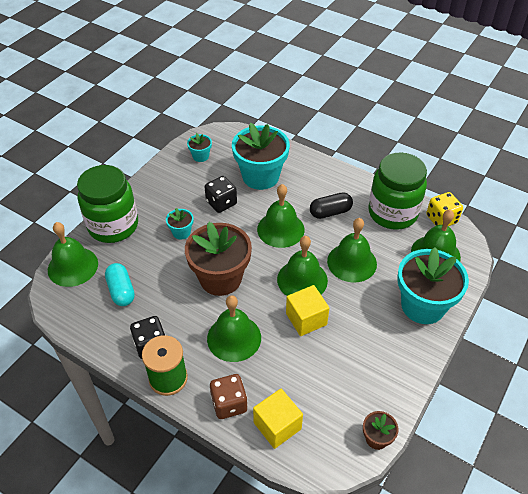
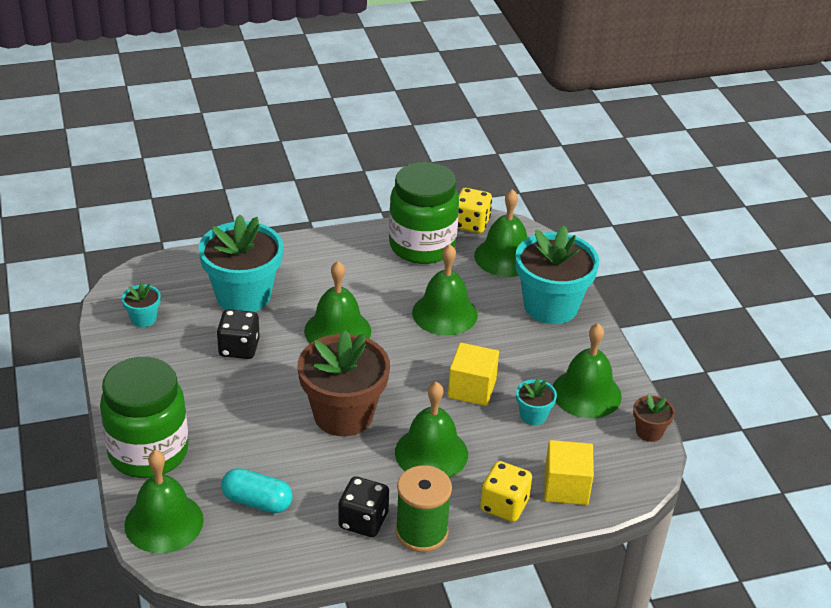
camera: 50 degrees left, 10 degrees down
(181, 232) = (238, 404): turquoise flower pot -> turquoise flower pot (533, 415)
(229, 404) = (504, 505): brown dice -> yellow dice
(302, 280) = (422, 359): green bell -> green bell (586, 393)
(330, 212) = (363, 283): black capsule -> none

